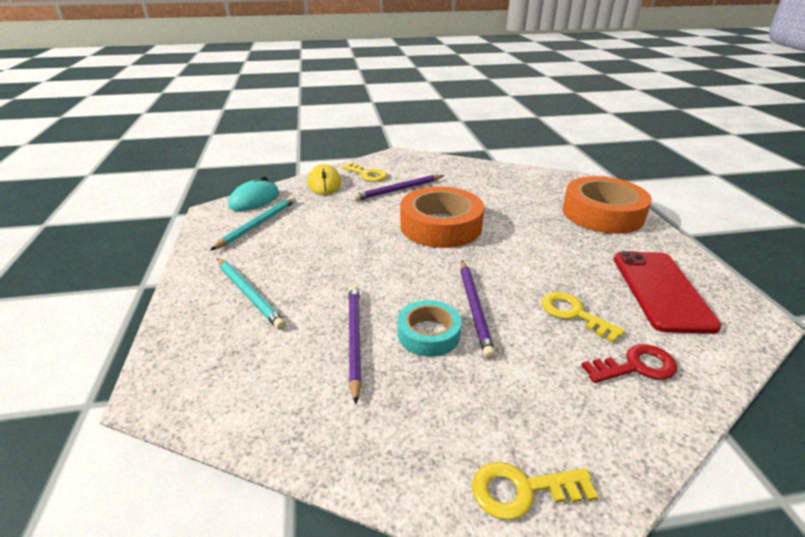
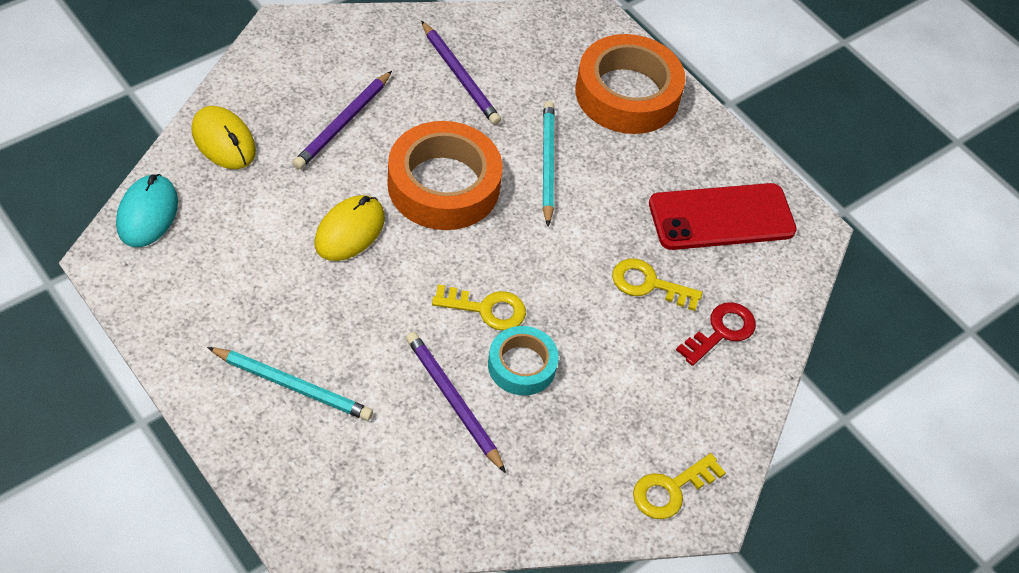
camera: 35 degrees left, 20 degrees up
(258, 224) = (199, 265): turquoise pencil -> turquoise pencil (547, 164)
(361, 231) = (349, 231): none -> yellow mouse
(367, 174) = (273, 98): yellow key -> yellow key (486, 309)
(474, 308) = (549, 313): purple pencil -> purple pencil (459, 76)
(661, 290) = (721, 217): red phone -> red phone turned 75 degrees counterclockwise

